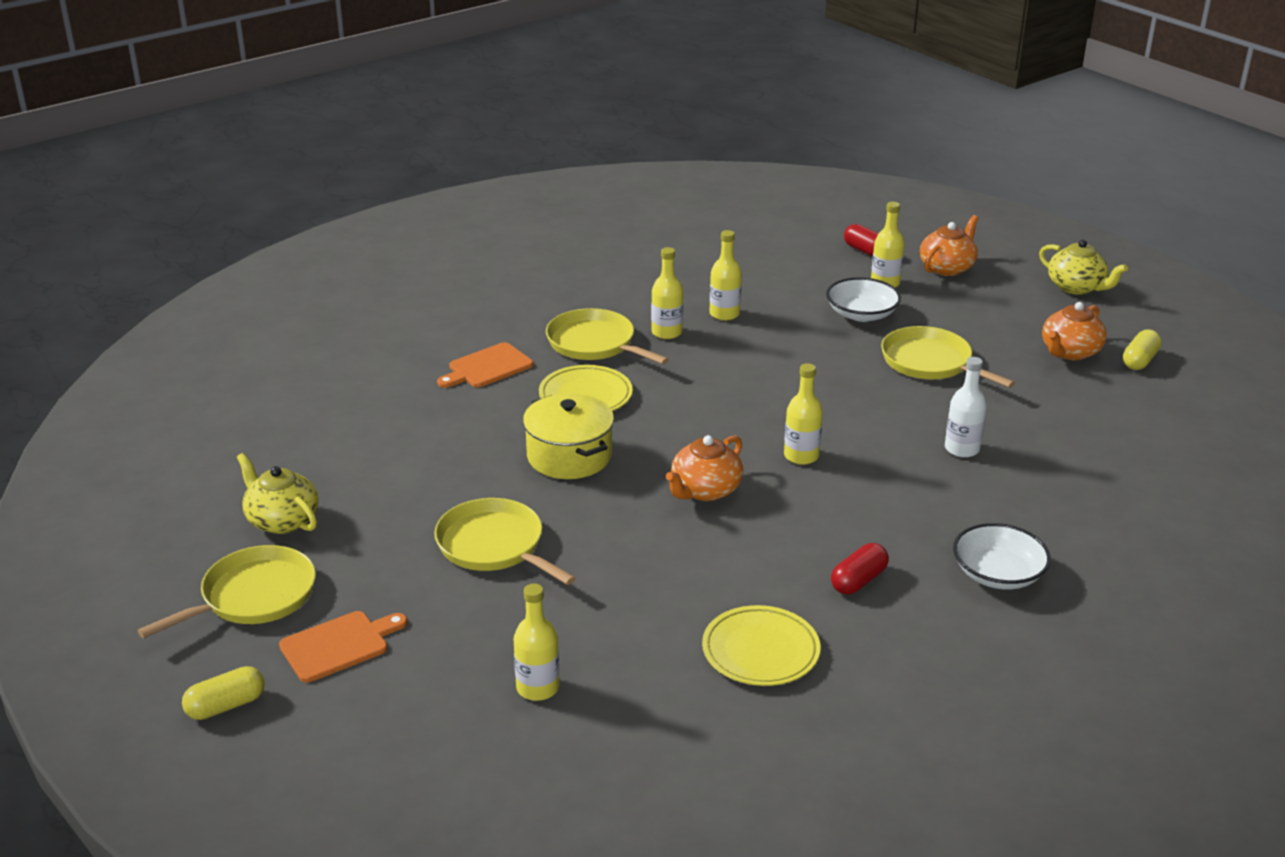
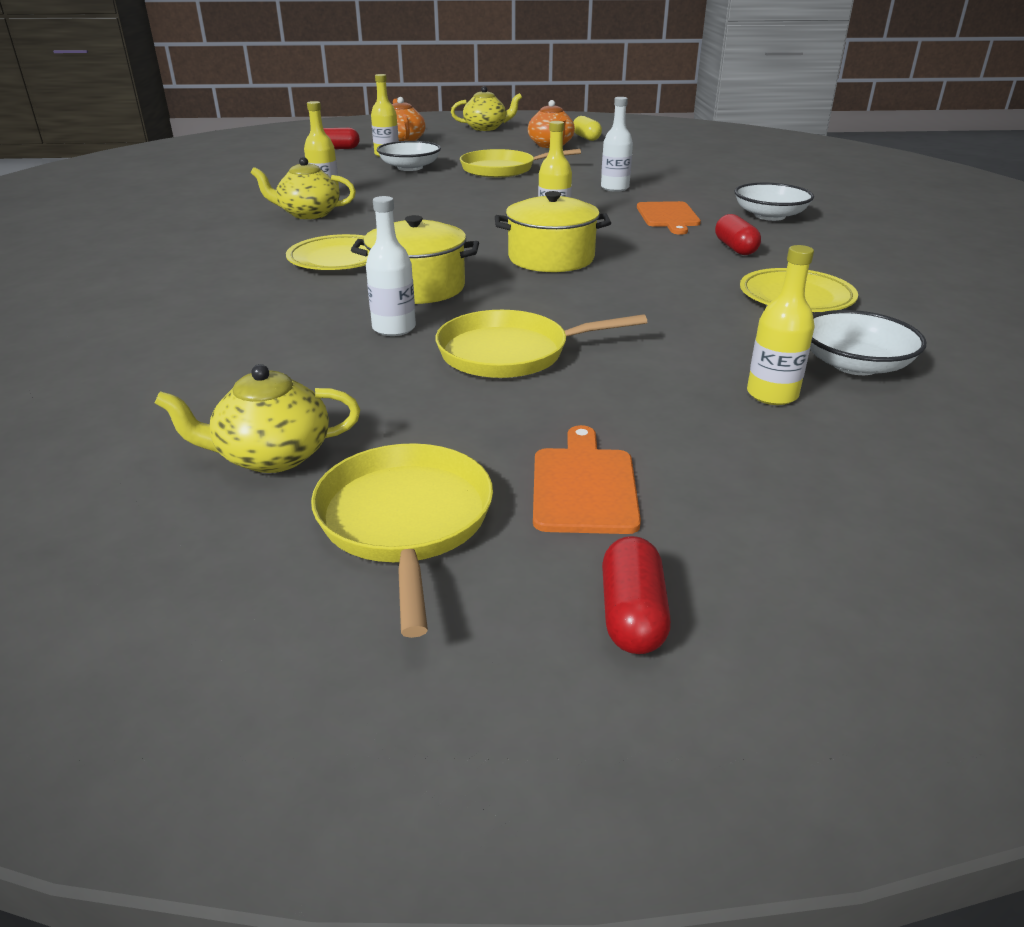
camera: 55 degrees left, 0 degrees up
(226, 706) = (632, 615): yellow capsule -> red capsule
(486, 480) = (394, 328): none -> white bottle
(487, 367) = (209, 280): orange cutting board -> orange cutting board (668, 216)
(594, 344) = (268, 237): yellow pan -> none
(636, 718) = (855, 364): none -> white bowl
(666, 332) = (308, 214): yellow bottle -> yellow teapot
(705, 490) = (551, 258): orange teapot -> yellow pot

